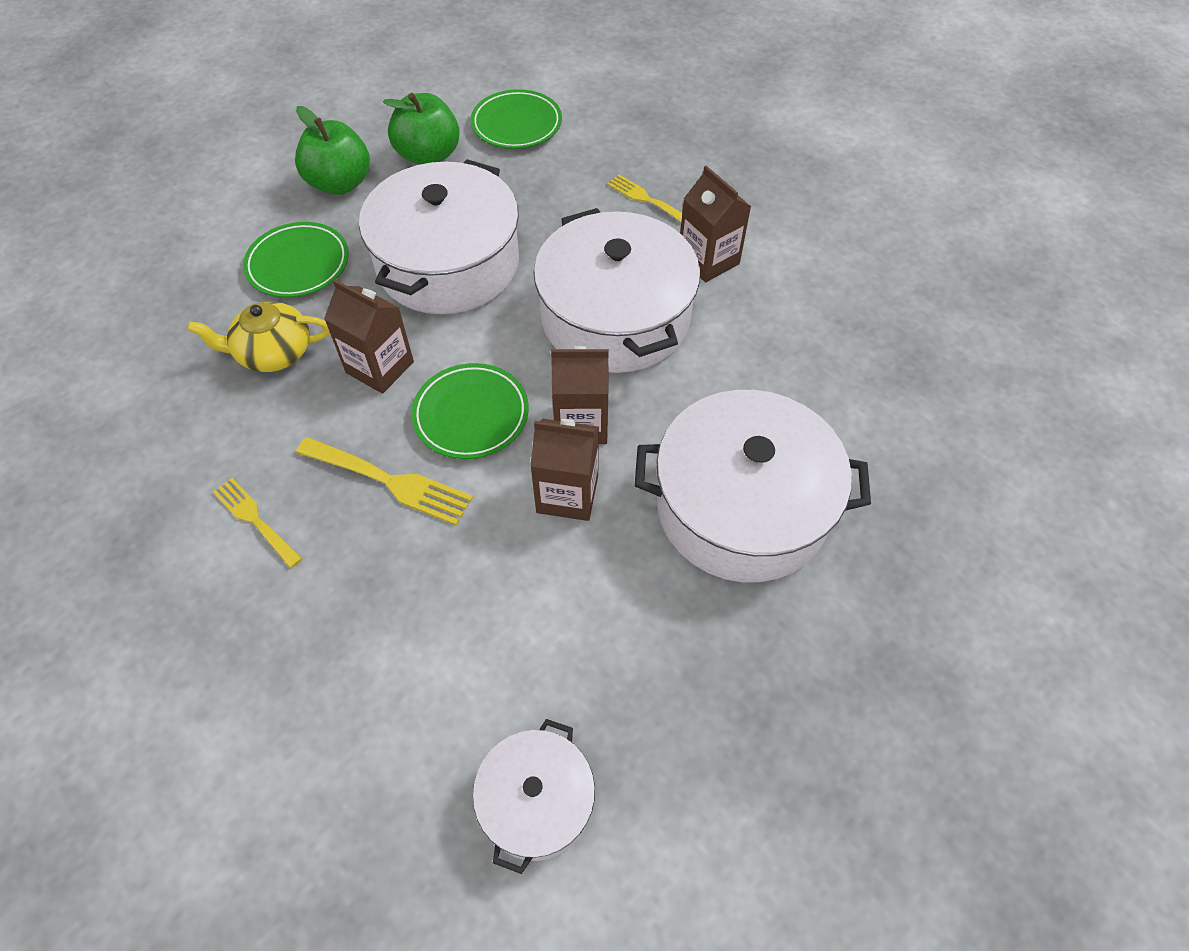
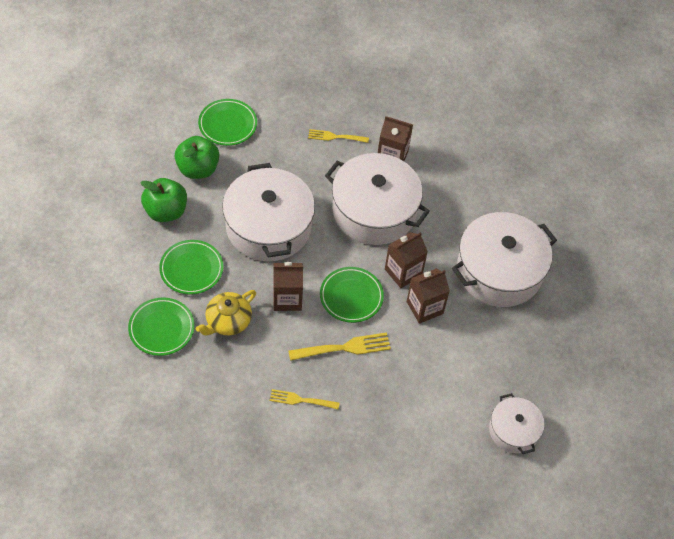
camera: 40 degrees left, 0 degrees up
(185, 315) = (161, 328): none -> green plate

